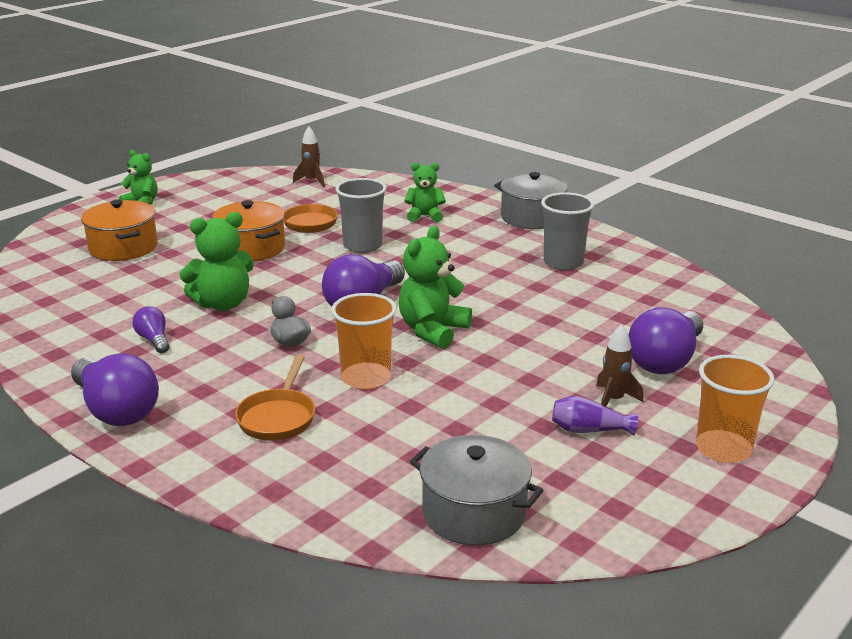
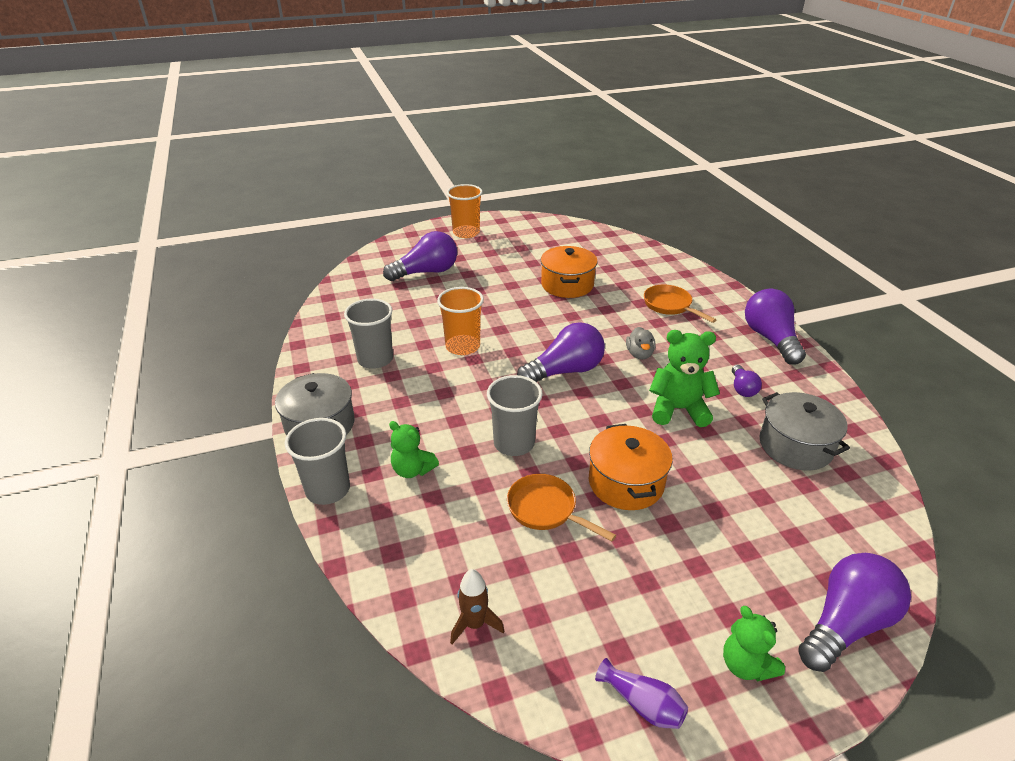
camera: 150 degrees left, 10 degrees up
(73, 228) = (845, 624): none -> purple light bulb
(123, 247) = (772, 542): orange pot -> orange pot (567, 285)
(278, 417) = (670, 306): orange pan -> orange pan turned 75 degrees counterclockwise
(366, 378) = (604, 313): orange cup -> orange cup (462, 346)
(432, 331) = (536, 332): green teddy bear -> none
(470, 196) = (328, 489): none -> grey cup
(474, 513) = (600, 242): grey pot -> grey pot (795, 446)
(589, 430) = (514, 255): purple vase -> purple vase (642, 704)
(613, 400) = (483, 263): brown rocket -> none

